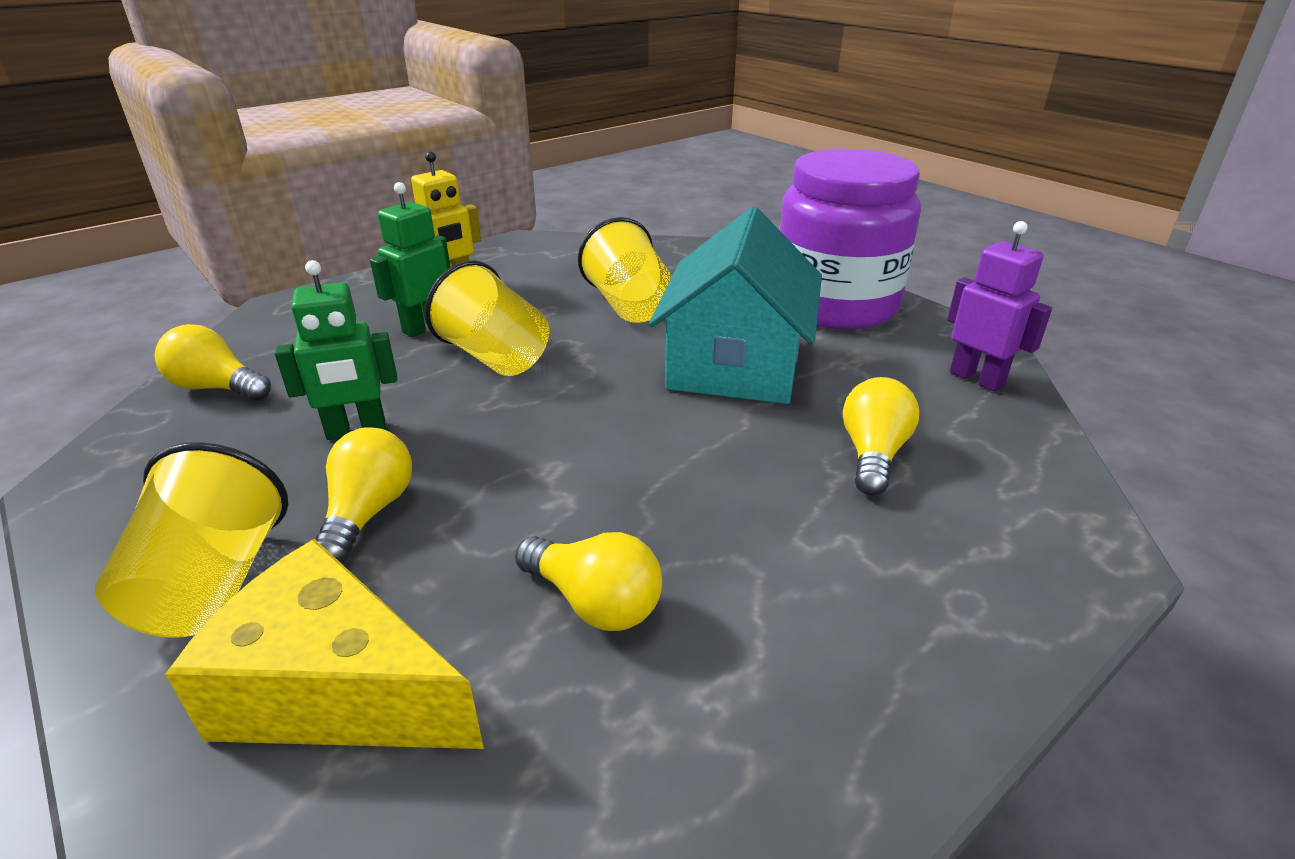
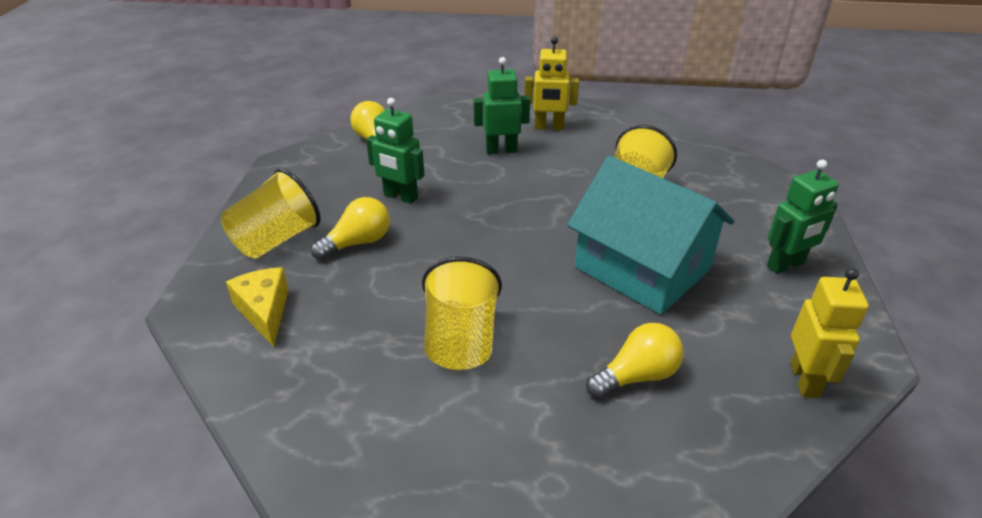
camera: 45 degrees right, 5 degrees up
(335, 690) = (264, 311): yellow cheese -> yellow cheese, size x0.62
(495, 357) = (511, 188): yellow cup -> yellow cup (461, 340)
(594, 602) = (387, 346): yellow light bulb -> none
(735, 363) = (642, 268): turquoise house -> turquoise house turned 75 degrees clockwise
(835, 305) = (786, 265): purple jar -> green robot
(977, 379) = (805, 380): purple robot -> yellow robot

